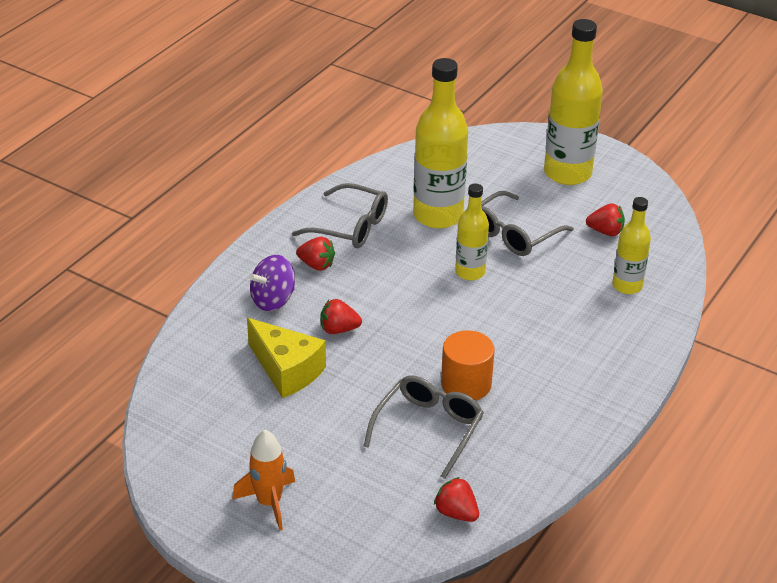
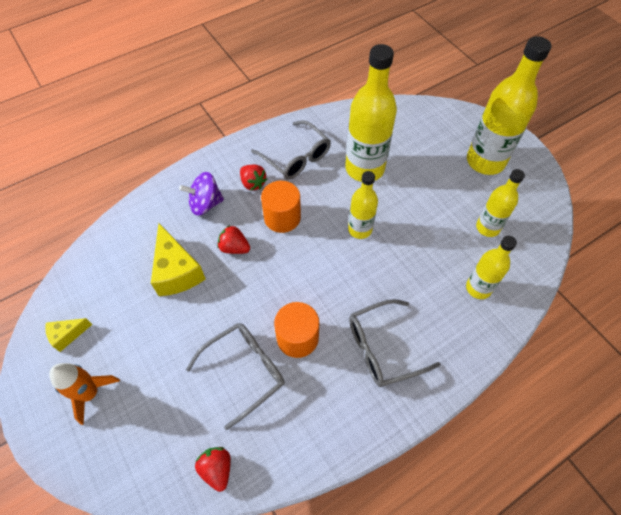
camera: 25 degrees right, 20 degrees up
(200, 464) = (67, 335): none -> yellow cheese
(374, 286) = (282, 217): none -> orange cylinder
(514, 234) = (413, 205): grey glasses -> grey glasses (383, 348)
(605, 232) = (487, 227): red strawberry -> yellow bottle

